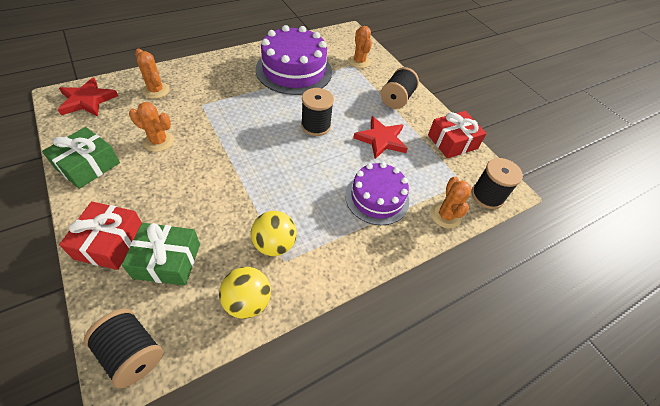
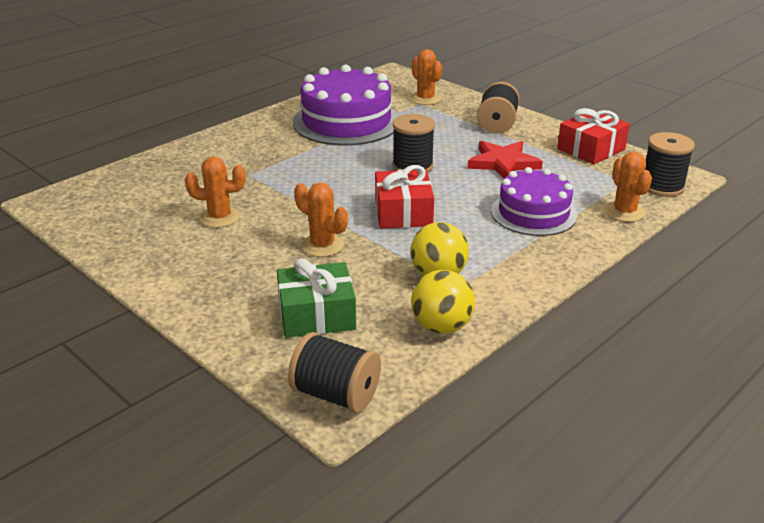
camera: 10 degrees left, 20 degrees down
(87, 100) = (89, 198): red star -> none
(88, 165) = (143, 256): green gift -> none
(110, 242) = (230, 314): red gift -> red gift (403, 212)
(156, 90) = (176, 173): orange cactus -> orange cactus (322, 245)

